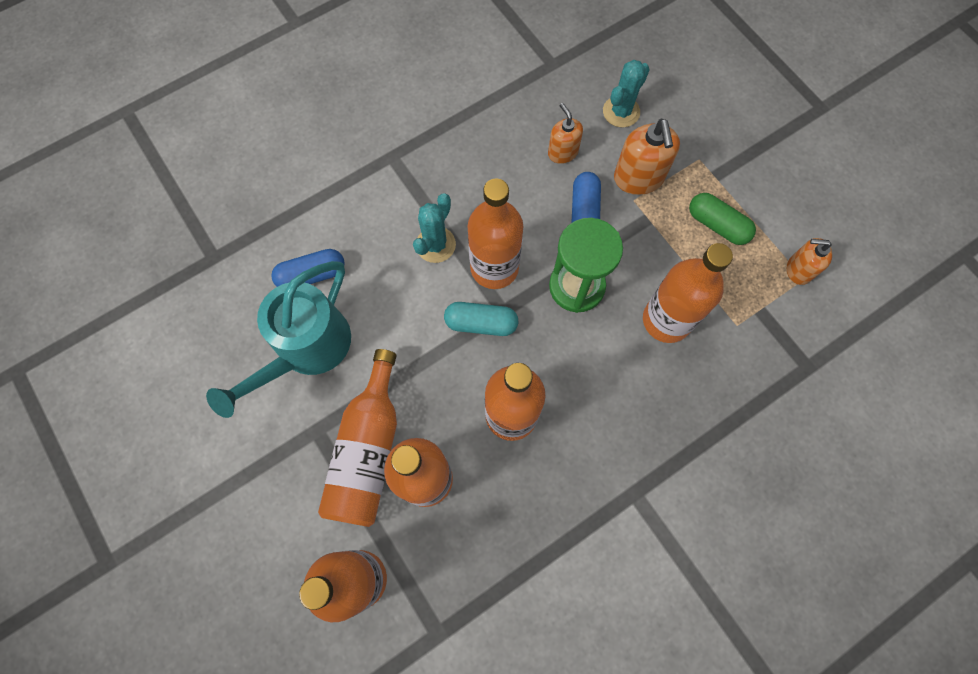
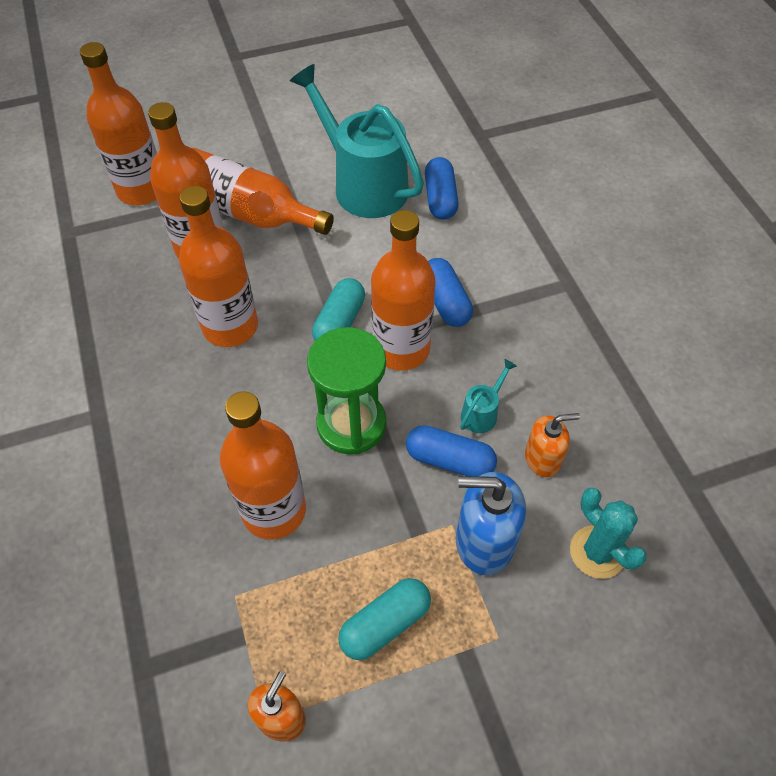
camera: 105 degrees right, 15 degrees down
(435, 245) = (445, 302): turquoise cactus -> blue capsule
(536, 197) = (482, 412): none -> turquoise watering can
(638, 178) = (484, 541): orange soap dispenser -> blue soap dispenser
(717, 225) = (385, 624): green capsule -> turquoise capsule

